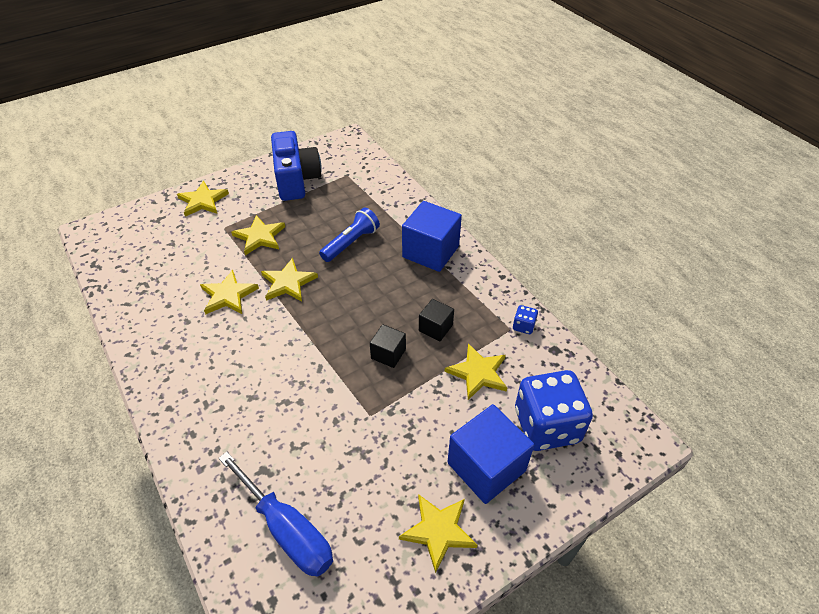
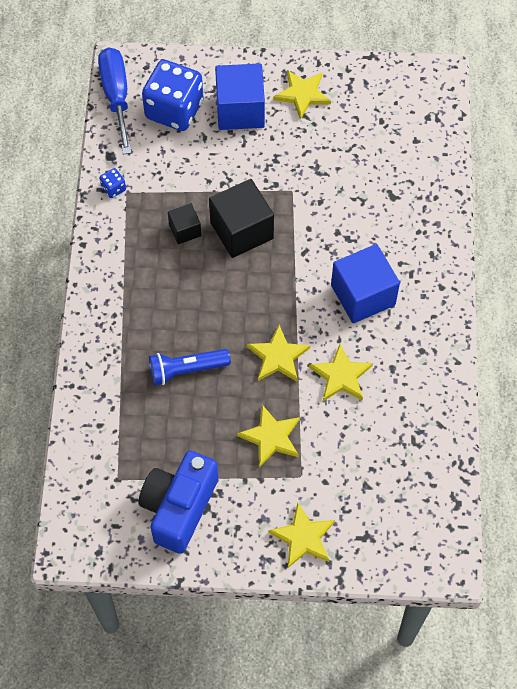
camera: 145 degrees left, 15 degrees up
(287, 530) = (397, 149): blue screwdriver -> blue screwdriver (116, 96)
(388, 354) = (241, 230): black cube -> black cube, size x1.87
(430, 252) = (120, 311): blue cube -> blue cube (363, 295)
(478, 373) = (186, 173): yellow star -> none

